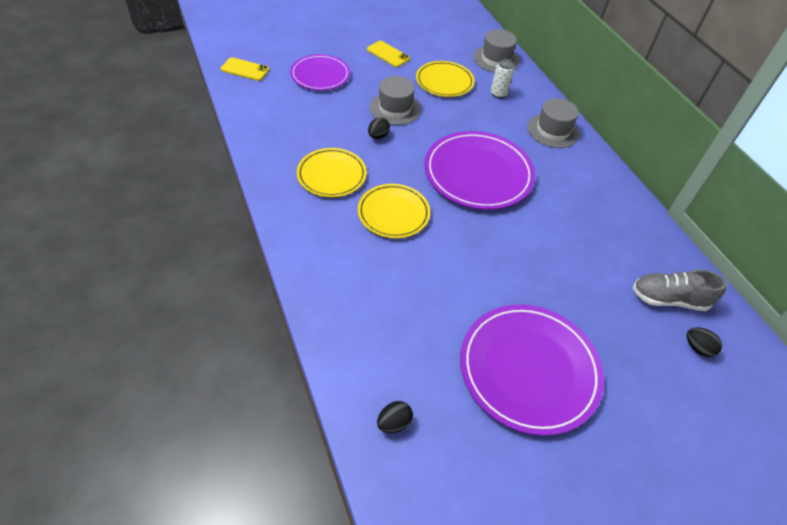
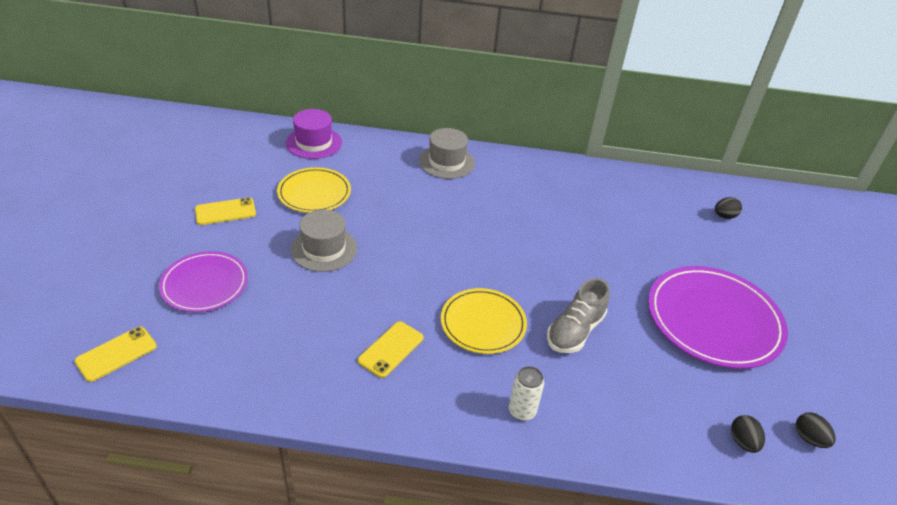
camera: 60 degrees left, 10 degrees down
(331, 175) = (391, 349): yellow plate -> yellow phone
(378, 136) = (358, 283): black egg -> black egg (809, 438)
(478, 173) = (468, 236): purple plate -> none
(496, 59) = (314, 143): grey hat -> purple hat
(498, 94) = (367, 167): white can -> white can (522, 411)
(669, 299) = (673, 204): grey shoe -> grey shoe (575, 331)

